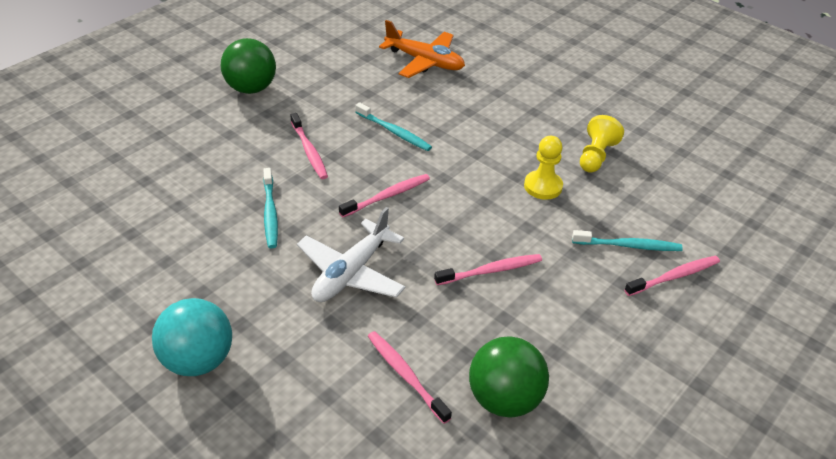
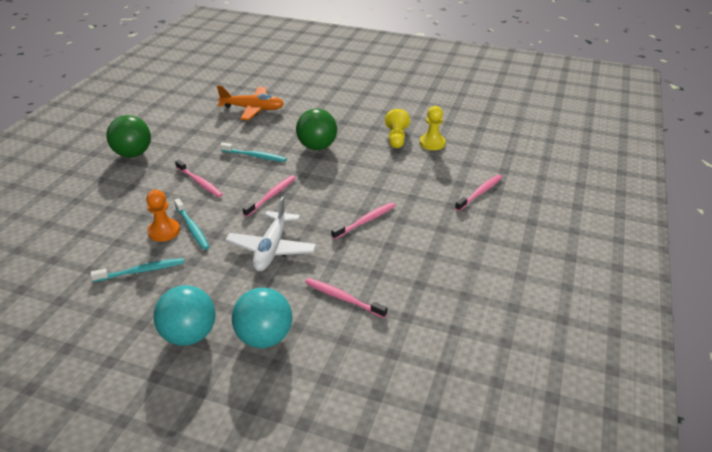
camera: 20 degrees left, 5 degrees down
(236, 207) = (164, 231): none -> orange pawn
(282, 396) = (264, 337): none -> turquoise ball
(504, 399) = (414, 292): green ball -> green ball (317, 146)
(543, 186) = (372, 163): yellow pawn -> yellow pawn (432, 143)
(628, 246) = (444, 183): turquoise toothbrush -> turquoise toothbrush (142, 271)

